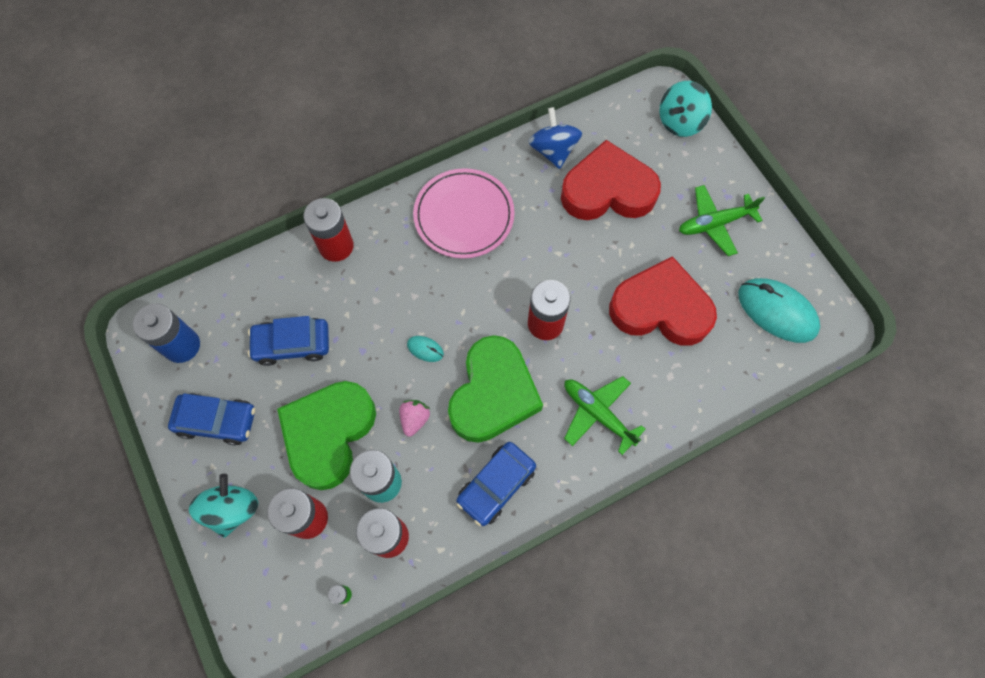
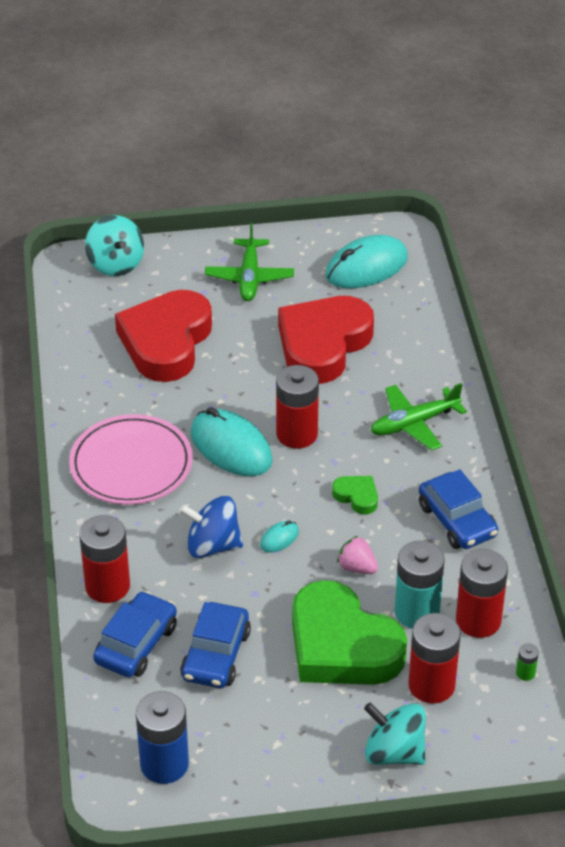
camera: 70 degrees left, 25 degrees down
(217, 421) = (280, 746): blue car -> blue car (136, 644)
(493, 394) = (357, 496): green heart -> green heart, size x0.42
(510, 279) = (231, 447): none -> turquoise mouse
(553, 150) = (91, 369): blue spinning top -> blue spinning top (212, 545)

